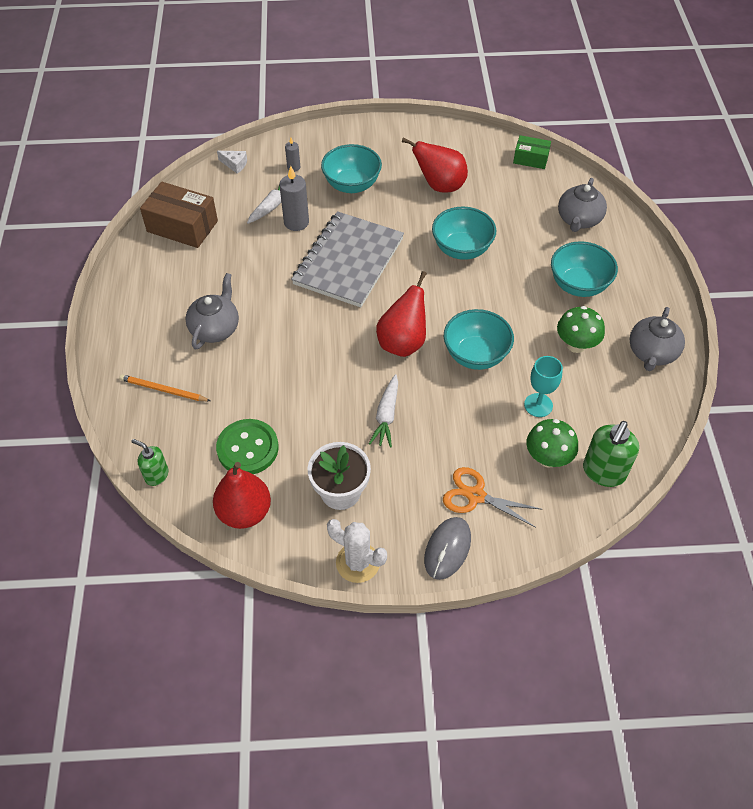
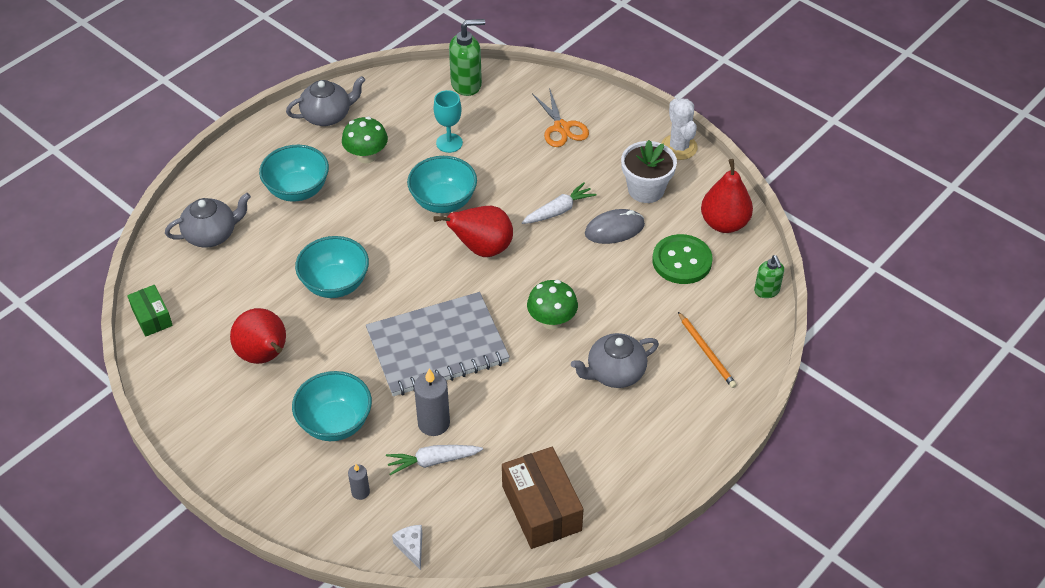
camera: 135 degrees left, 5 degrees down
(447, 549) = (615, 116): grey mouse -> grey mouse (614, 229)
(548, 458) = (488, 113): green mushroom -> green mushroom (552, 321)

